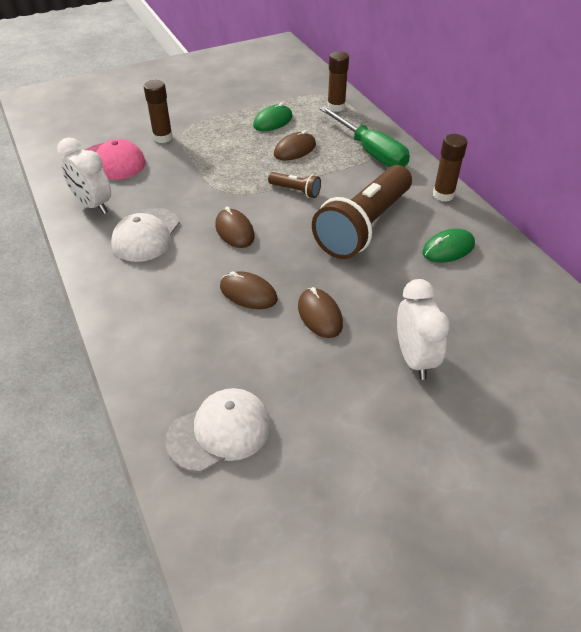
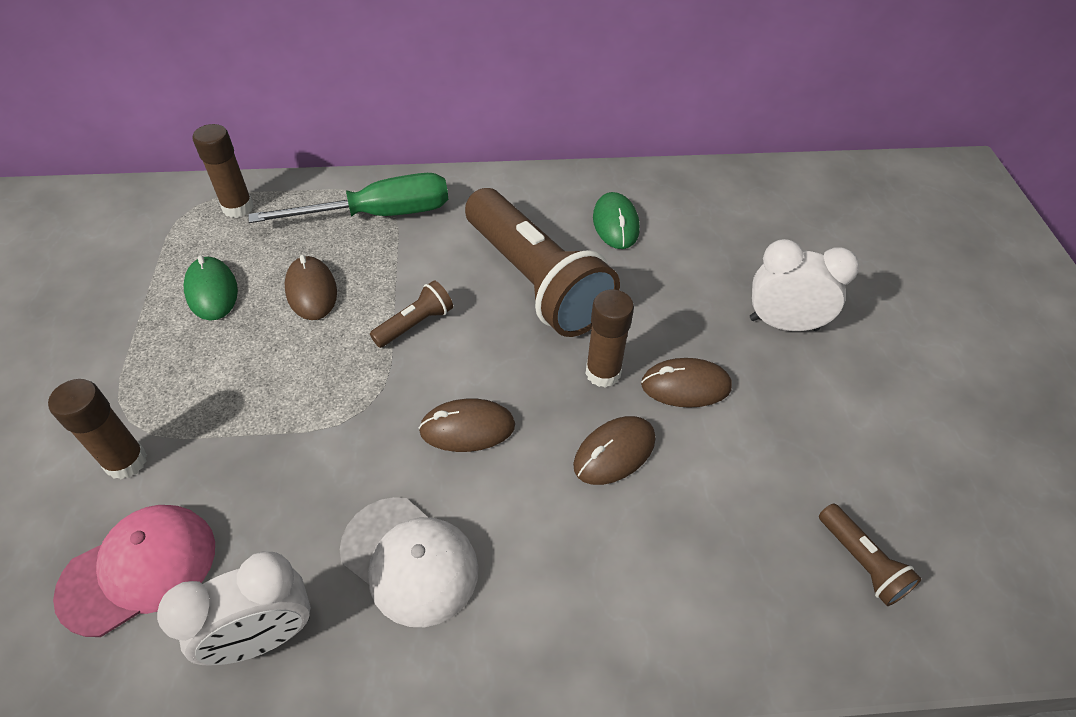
camera: 70 degrees left, 5 degrees up
(220, 432) = (861, 562): white cap -> brown flashlight
(443, 195) = (515, 187): brown glue stick -> brown glue stick (603, 373)

